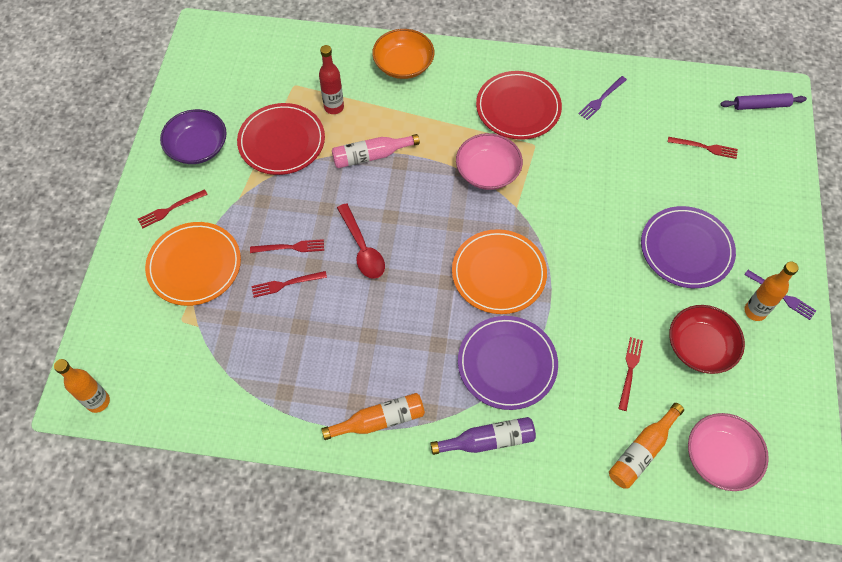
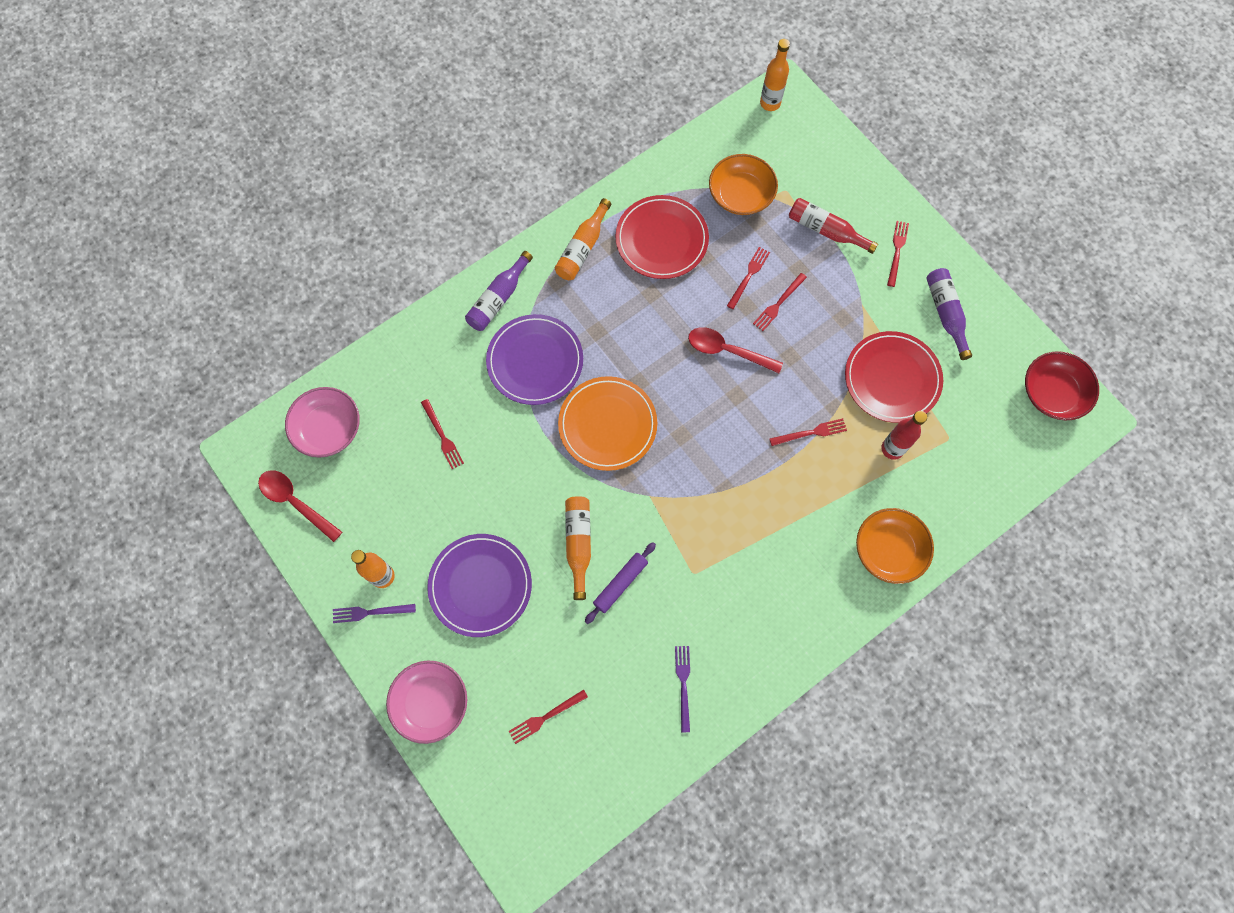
camera: 135 degrees right, 10 degrees up
(194, 265) = (826, 230): orange plate -> red bottle
(197, 147) = (946, 313): purple bowl -> purple bottle
(215, 348) = (741, 194): none -> orange bowl
(371, 156) = (810, 433): pink bottle -> red fork
(487, 171) = (705, 508): pink bowl -> pink bowl (431, 703)
(518, 108) = (745, 600): red plate -> red plate (661, 239)
(642, 451) = (387, 384): orange bottle -> orange bottle (578, 544)
(700, 347) = (404, 504): red bowl -> red bowl (1053, 393)
(761, 105) = (532, 827): purple rolling pin -> purple rolling pin (620, 584)
(789, 420) = (295, 502): none -> red spoon

